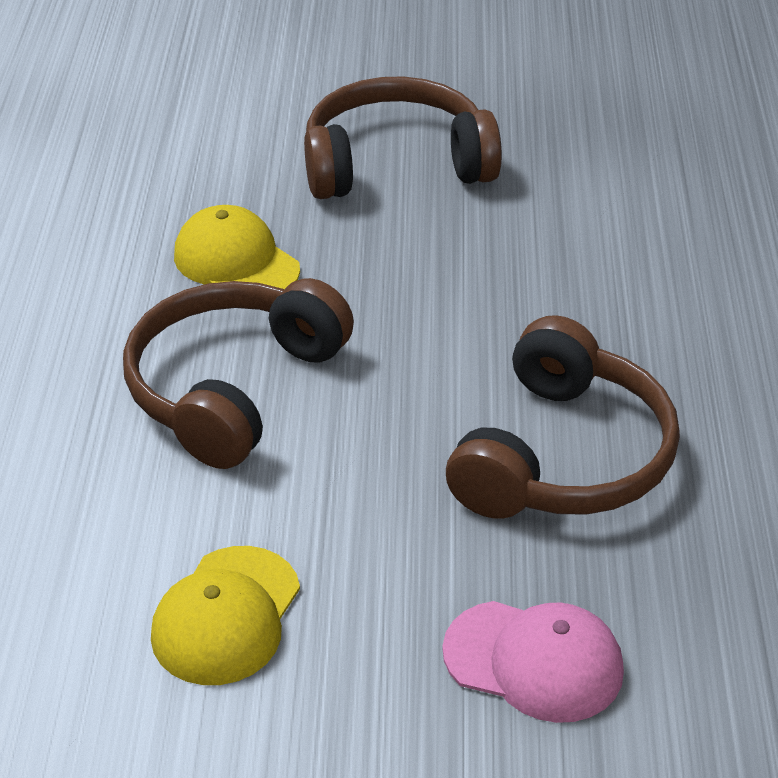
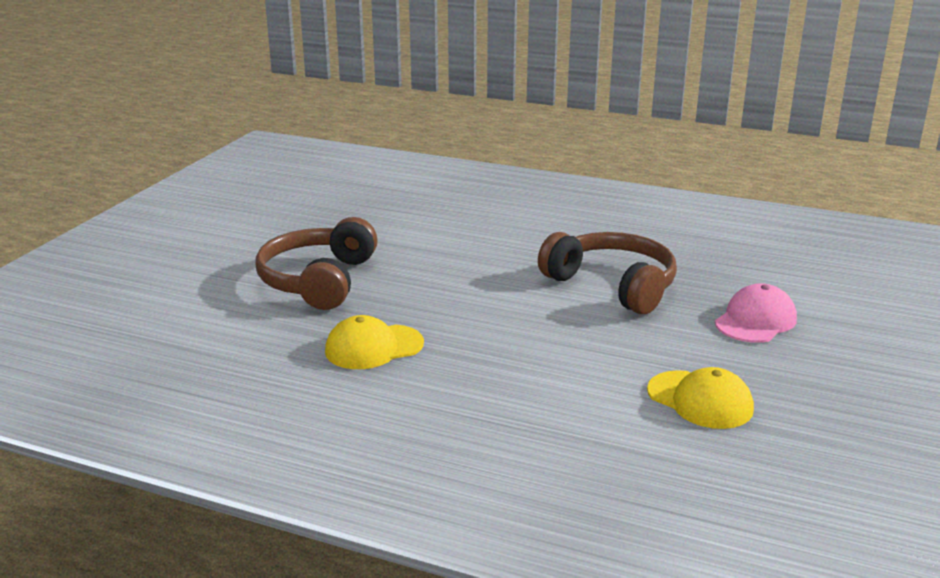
camera: 70 degrees left, 15 degrees down
(233, 388) = (501, 367): brown headphones -> none

